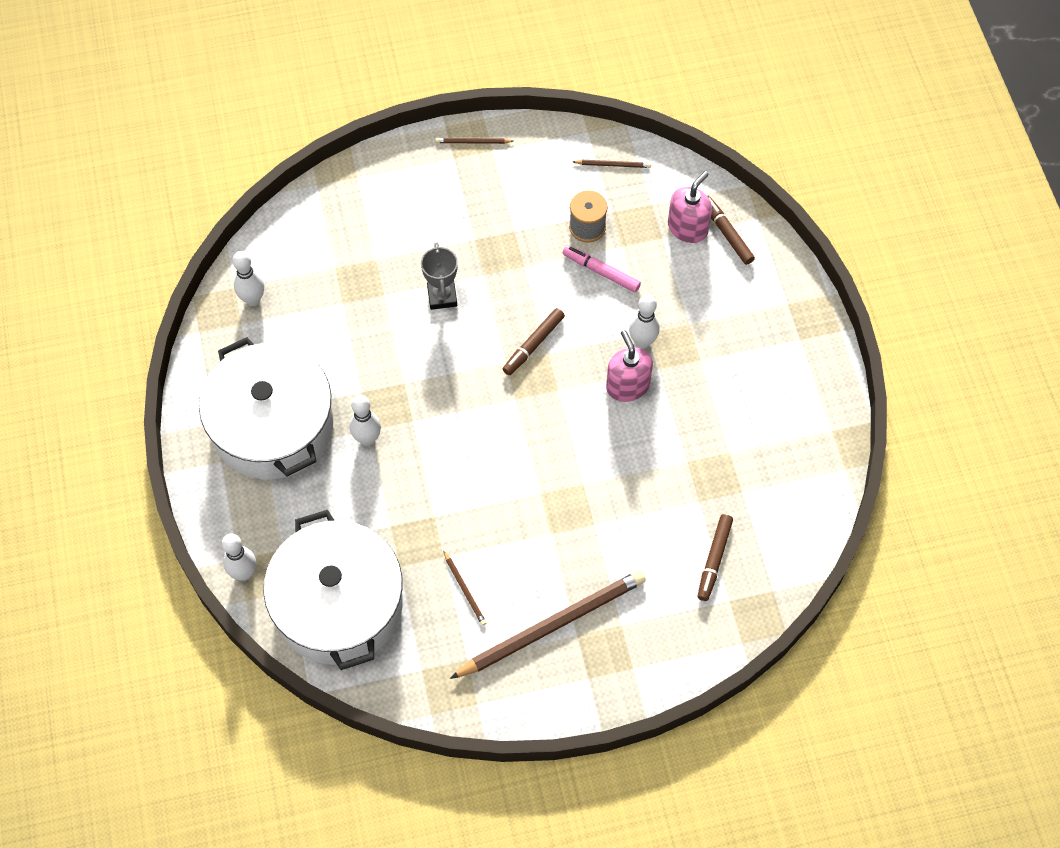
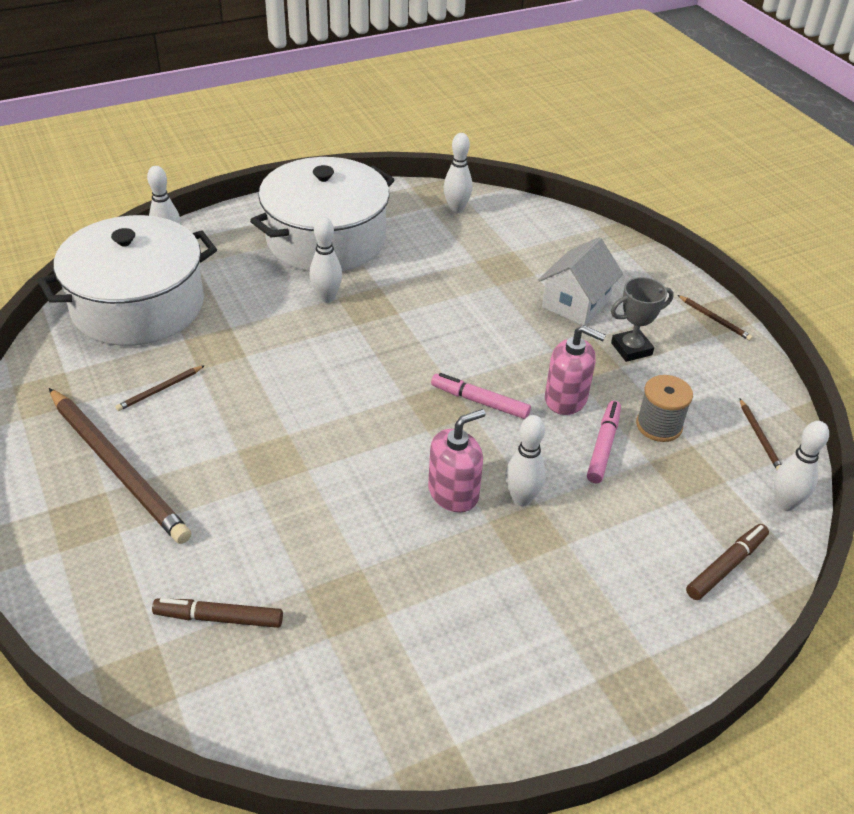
camera: 75 degrees right, 20 degrees down
(426, 239) = (576, 303): none -> white house
(442, 296) = (512, 324): grey trophy -> grey trophy (631, 349)
(473, 142) = (715, 319): brown pencil -> brown pencil turned 150 degrees clockwise
(533, 345) = (479, 401): brown marker -> pink marker
(679, 175) = (785, 503): none -> white bowling pin
(687, 228) = (711, 522): pink soap dispenser -> pink soap dispenser (566, 399)

